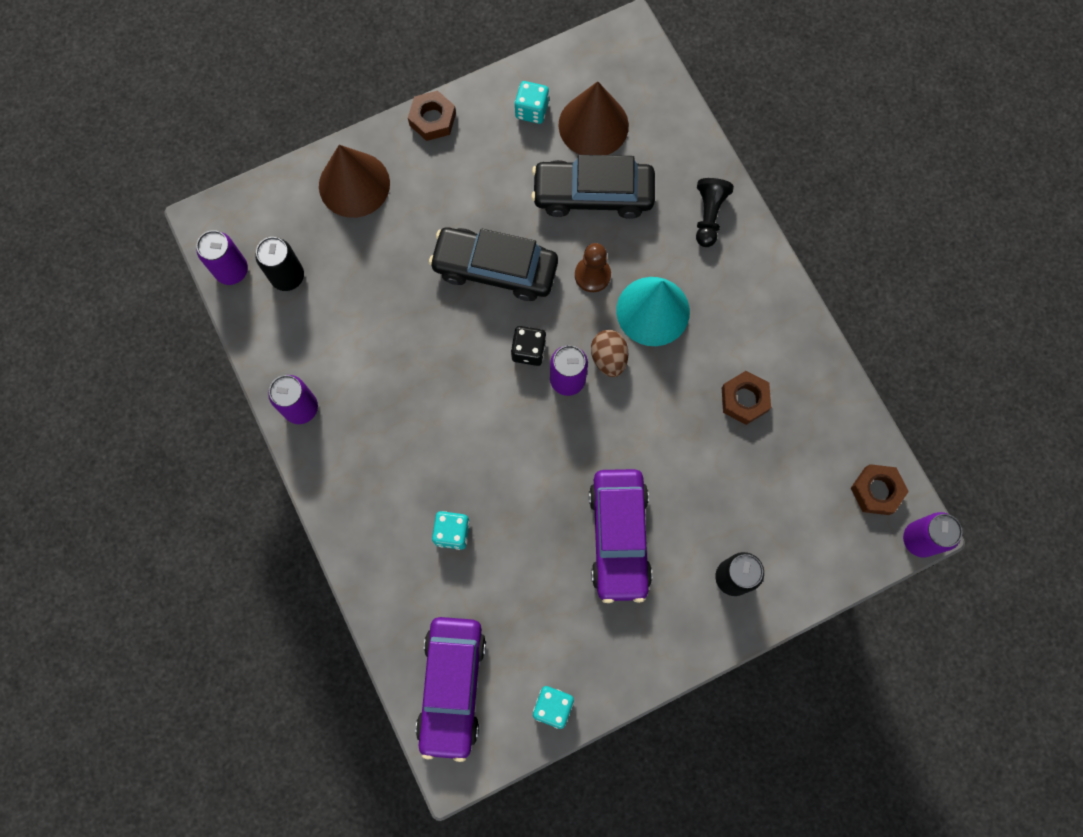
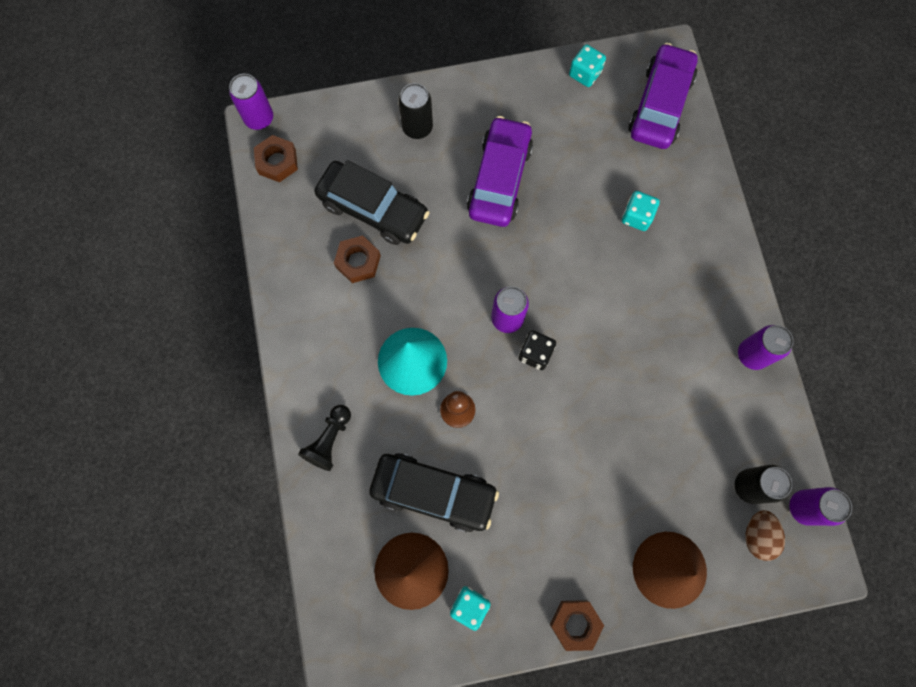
camera: 165 degrees left, 0 degrees up
(495, 269) = (548, 441): black car -> black car (373, 209)
(608, 358) = (465, 328): brown egg -> brown egg (757, 535)

